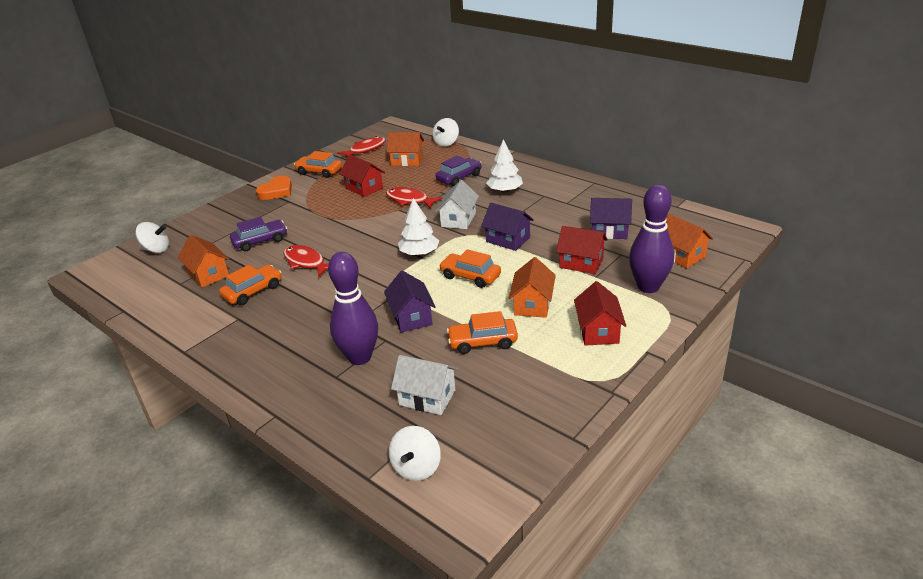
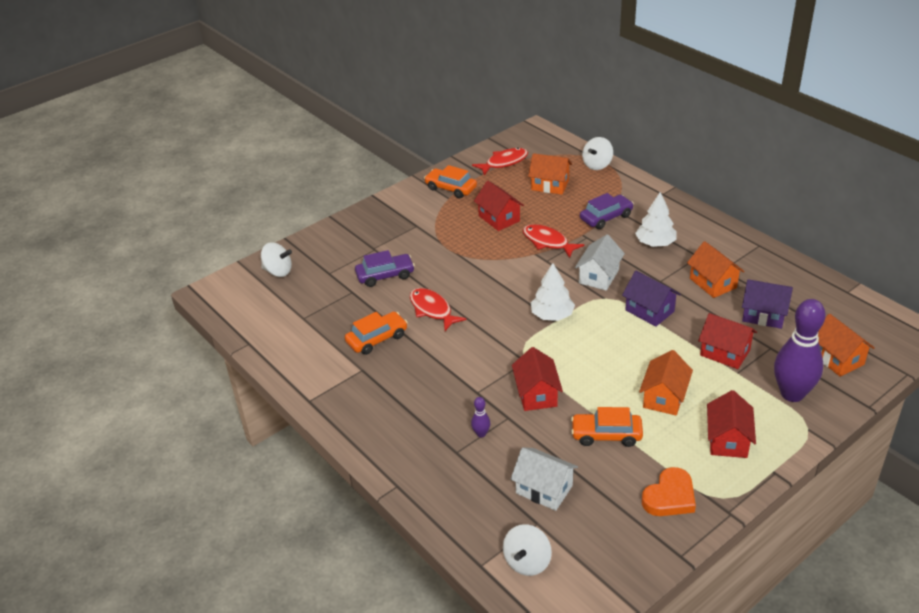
camera: 10 degrees right, 5 degrees up
(208, 274) = (332, 311): orange house -> orange house (713, 283)
(276, 191) = (403, 210): orange heart -> orange heart (670, 497)
(359, 357) = (481, 434): purple bowling pin -> purple bowling pin, size x0.41
(411, 317) = (536, 394): purple house -> red house
(470, 276) = (603, 353): orange car -> none

